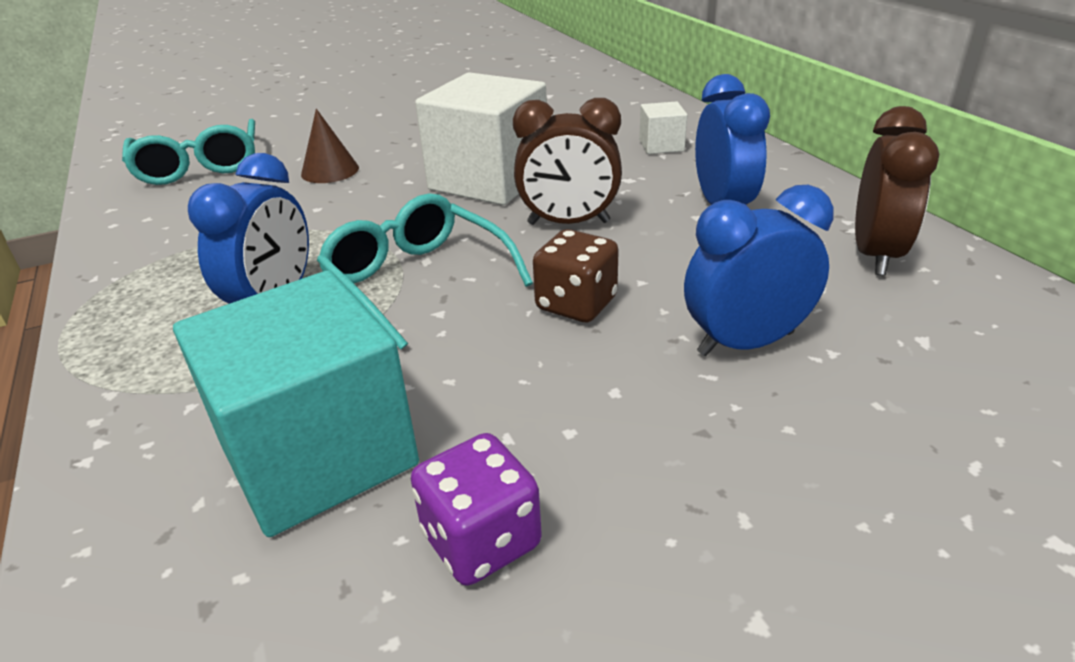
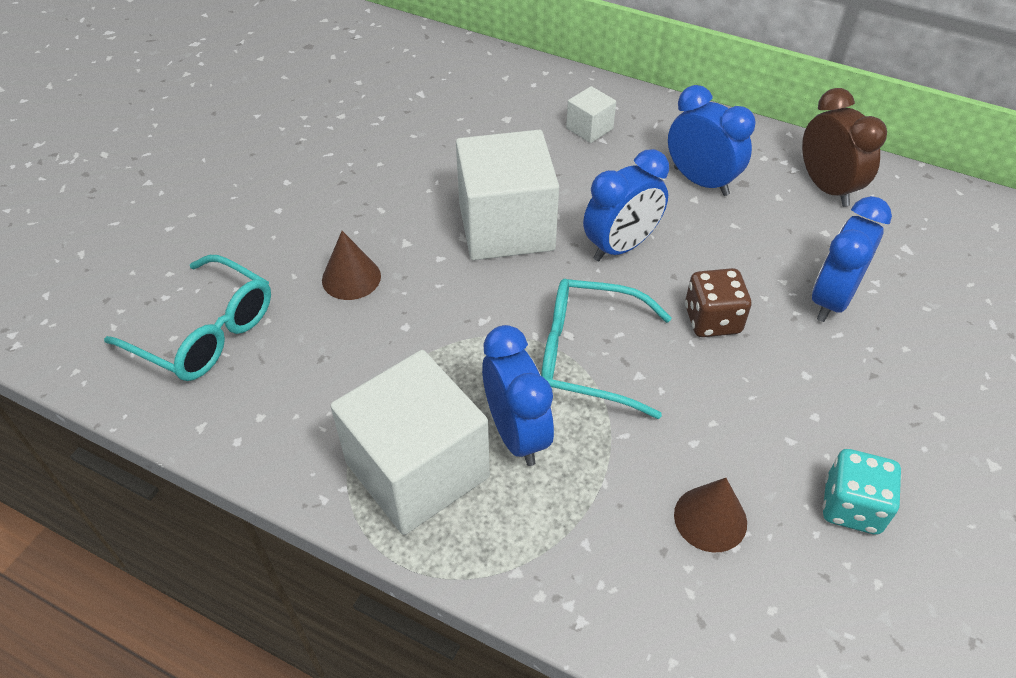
camera: 40 degrees left, 15 degrees up
(172, 291) = (417, 470): none -> white cube
(318, 454) = (710, 518): turquoise cube -> brown cone
(481, 540) = (851, 507): purple dice -> turquoise dice
(568, 223) = (621, 246): brown clock -> blue clock

